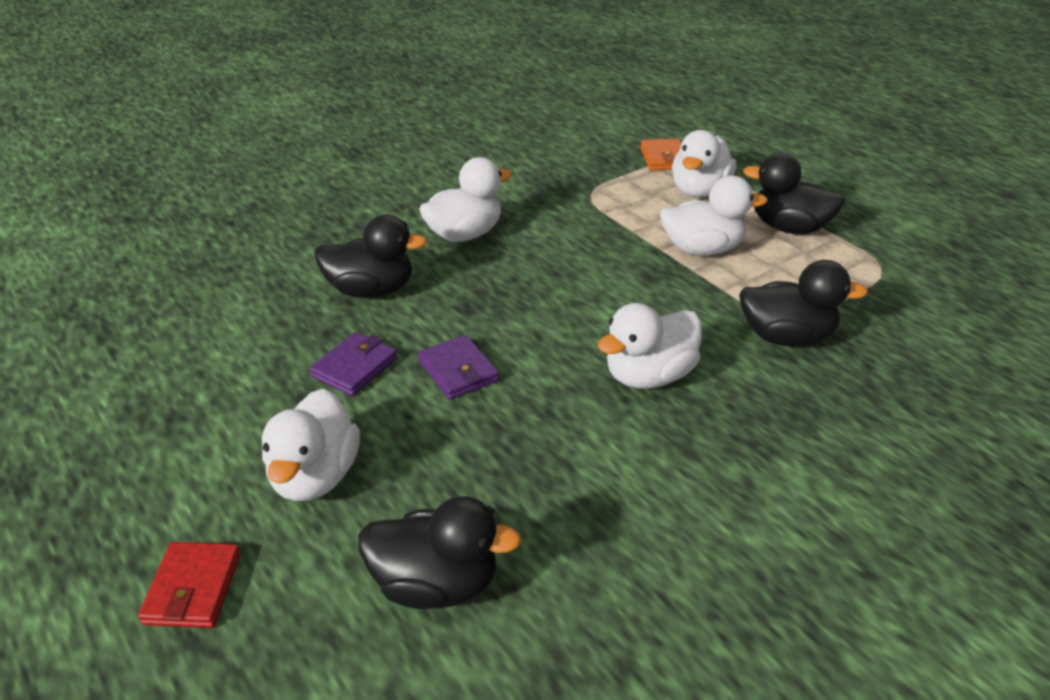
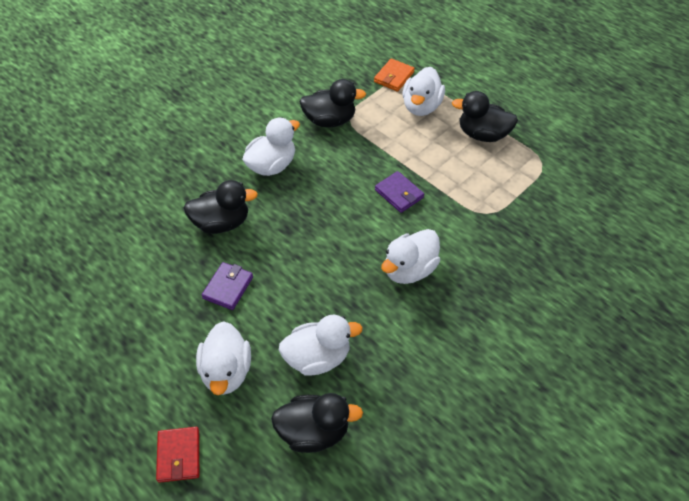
camera: 10 degrees left, 15 degrees up
(458, 371) = (293, 281): purple wallet -> purple wallet (399, 194)
(664, 158) = (394, 77): orange wallet -> orange wallet turned 45 degrees clockwise
(702, 249) = (429, 160): white duck -> white duck (317, 357)
(786, 337) = (488, 228): black duck -> black duck (330, 120)

